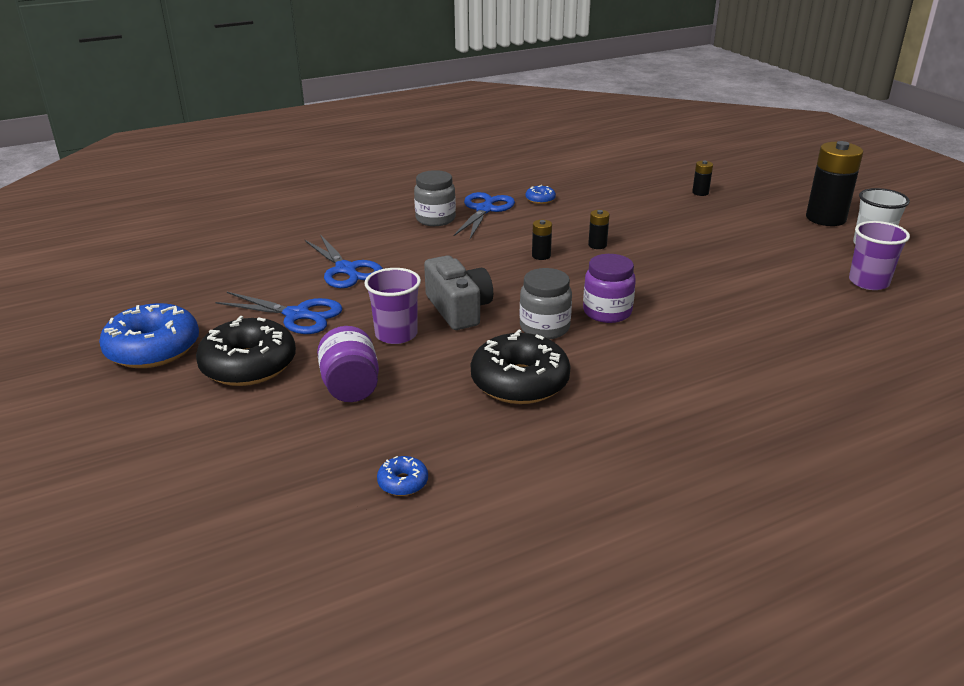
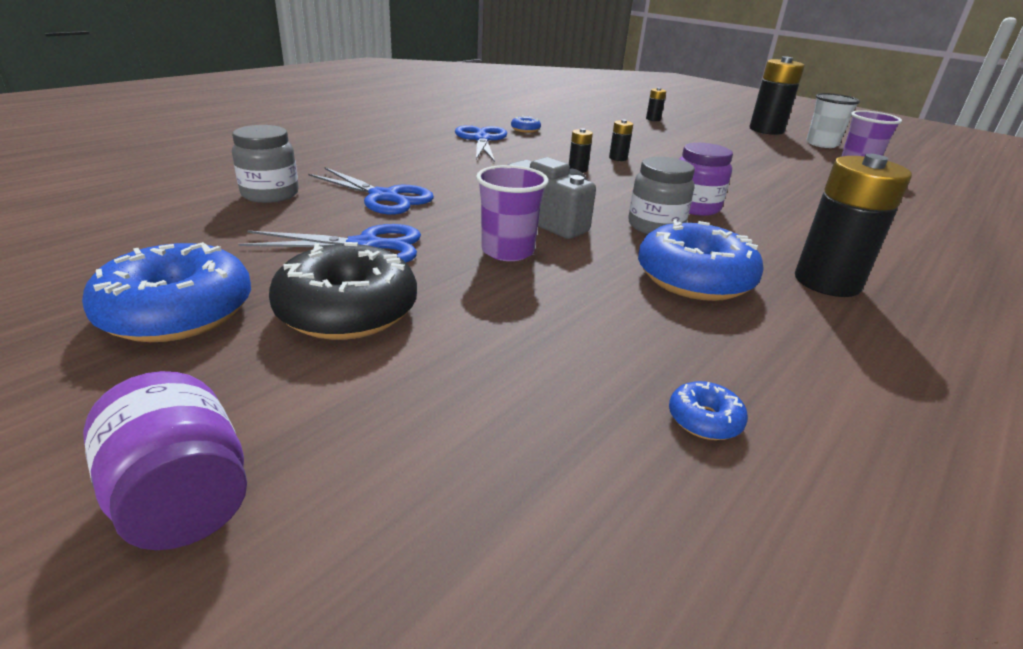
camera: 25 degrees left, 0 degrees up
(351, 387) = (511, 314): purple jar -> purple jar (183, 499)
(435, 219) = (440, 149): grey jar -> grey jar (270, 194)
(520, 382) = (694, 279): black donut -> blue donut
(635, 404) = (827, 282): none -> black battery

